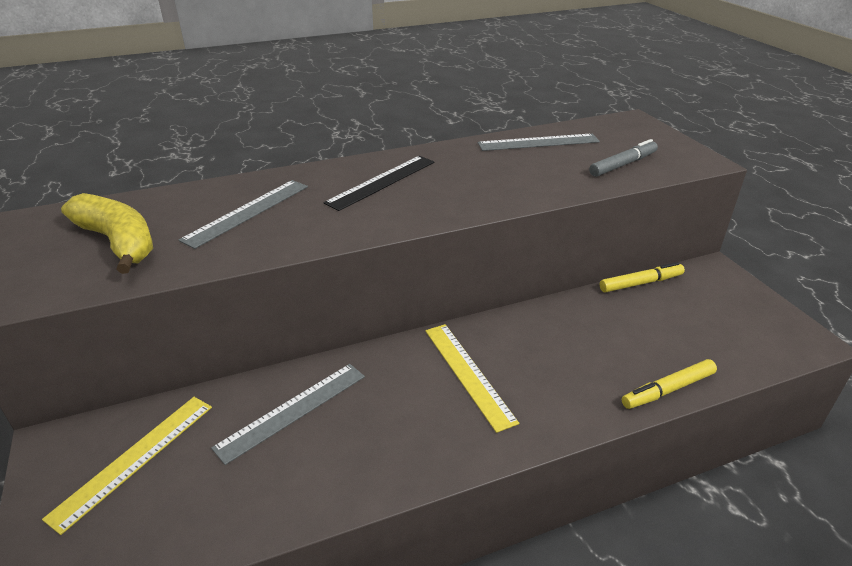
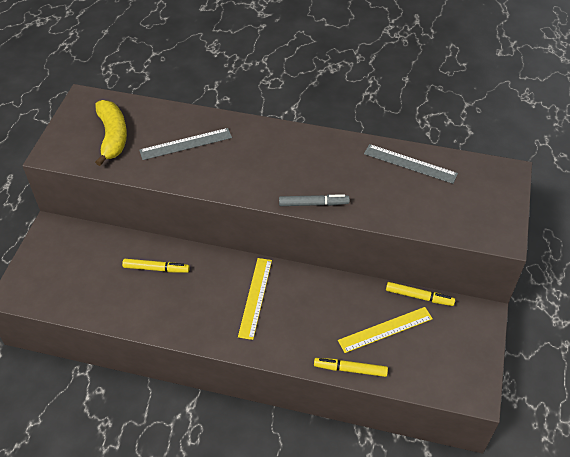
camera: 35 degrees right, 15 degrees up
(134, 459) = (77, 255): yellow ruler -> yellow ruler (385, 329)
(292, 411) = (156, 269): grey ruler -> yellow marker
(382, 182) = (276, 154): black ruler -> none
(623, 165) = (441, 213): grey marker -> grey marker (313, 204)

